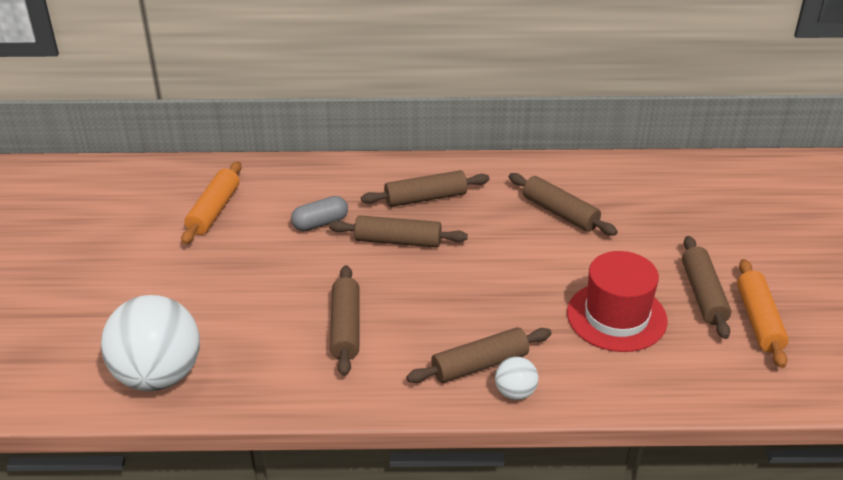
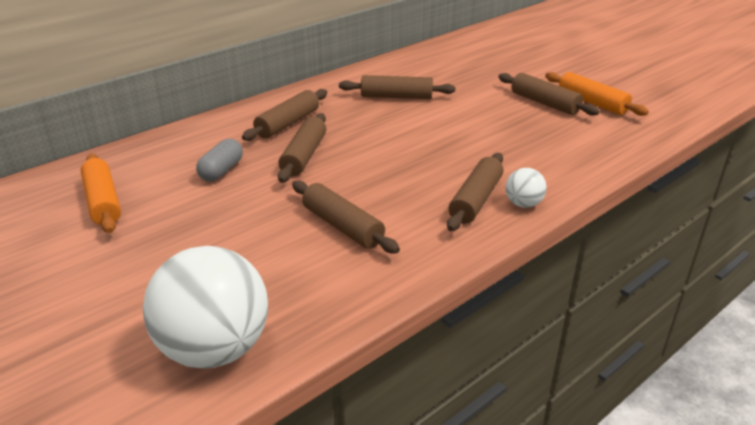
camera: 40 degrees left, 5 degrees down
(398, 241) = (304, 156): brown rolling pin -> brown rolling pin turned 45 degrees counterclockwise
(616, 316) = (516, 134): red hat -> none

